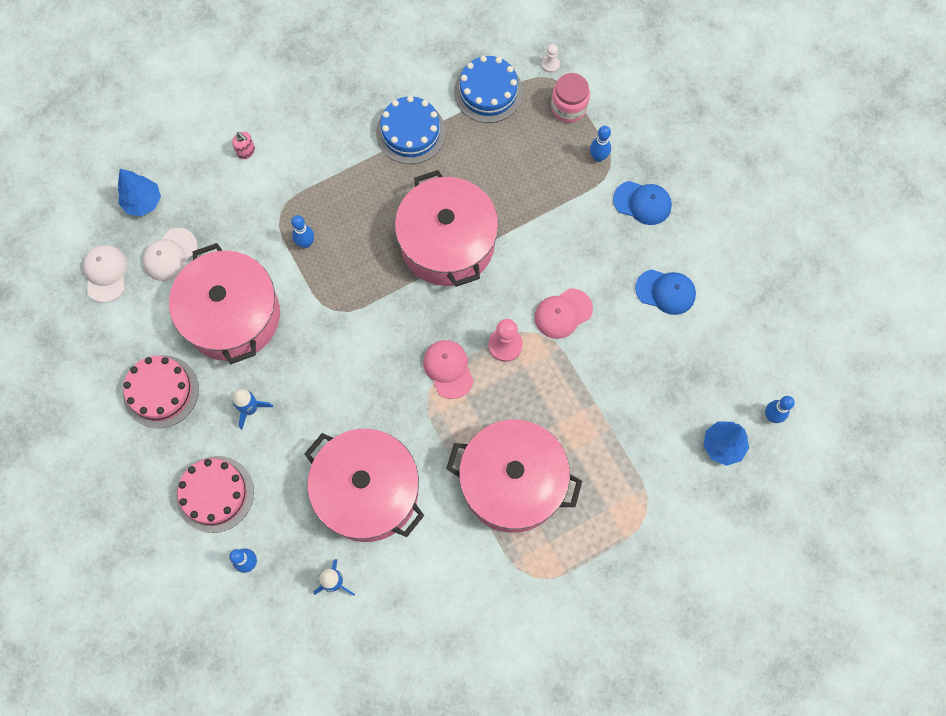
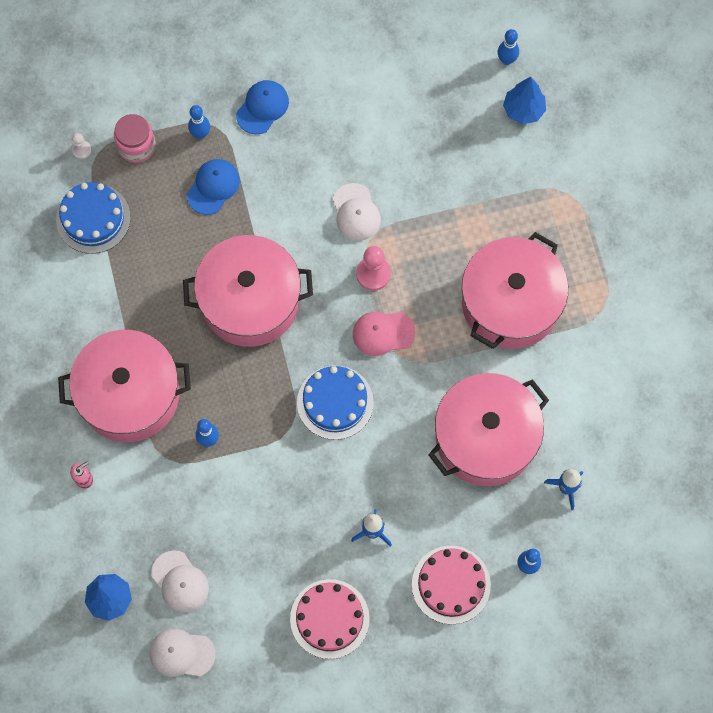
camera: 75 degrees left, 0 degrees up
(232, 316) = (267, 530): pink pot -> pink pot (129, 394)
(410, 132) = (115, 306): blue cake -> blue cake (335, 402)
(563, 313) = (356, 212): pink cap -> white cap
(665, 292) = (360, 114): blue cap -> blue cap (213, 187)

